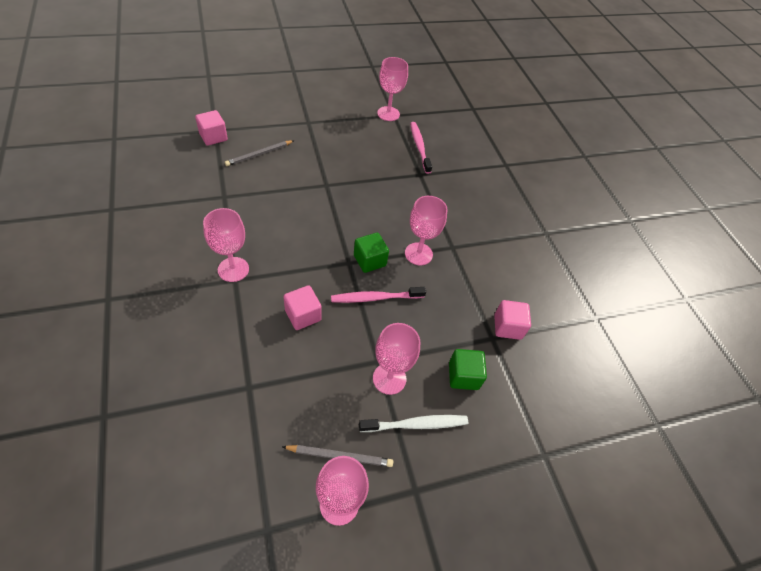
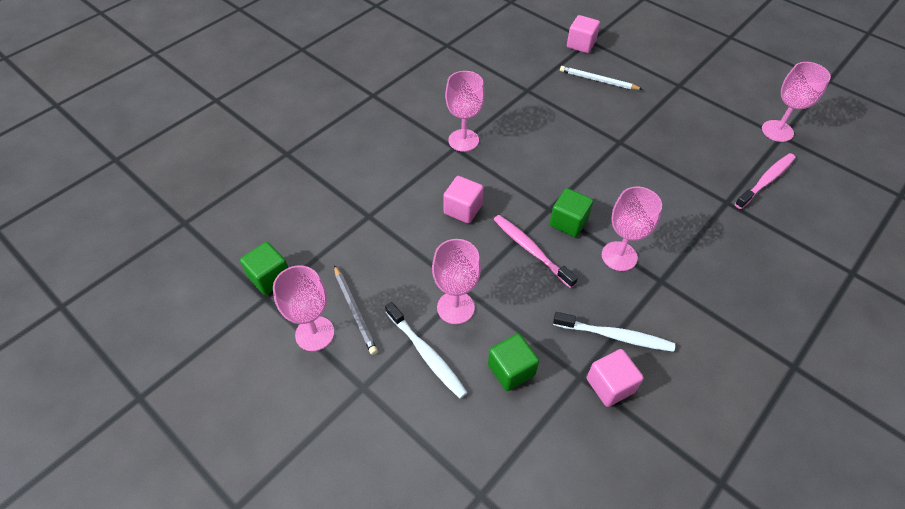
camera: 65 degrees right, 0 degrees up
(247, 514) = (270, 277): none -> green cube
(259, 154) = (598, 80): grey pencil -> white pencil
(475, 299) = (615, 336): none -> white toothbrush

